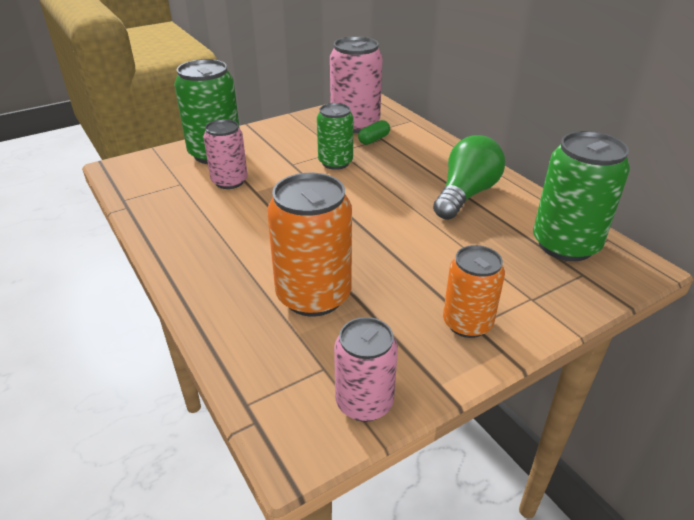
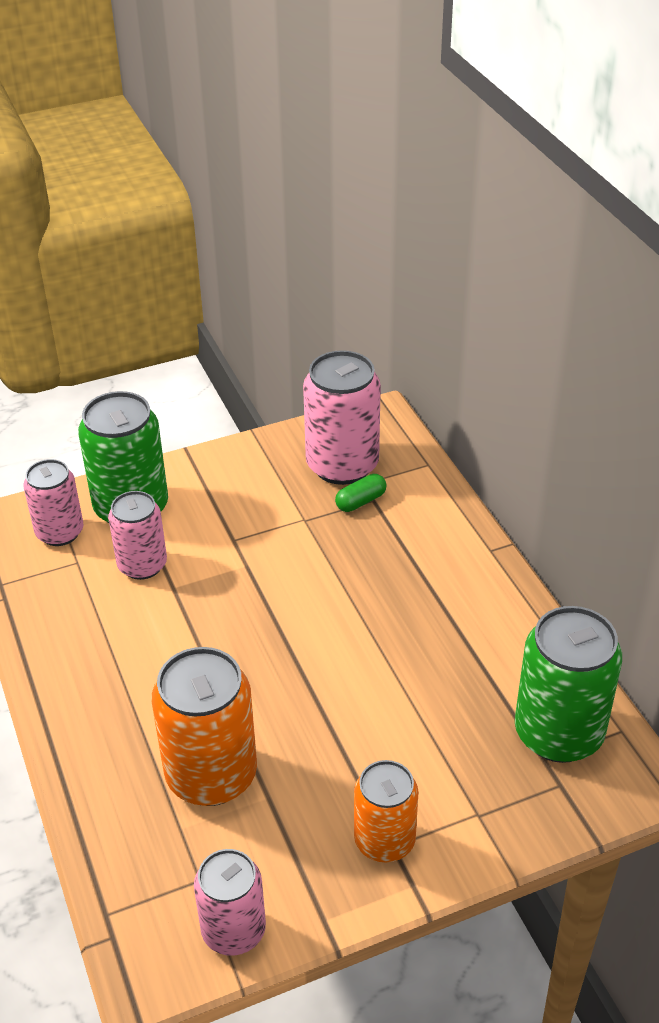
camera: 10 degrees right, 5 degrees up
(165, 169) = (60, 532): none -> pink can
(335, 162) = (294, 543): green can -> none
(465, 195) = (457, 627): green light bulb -> none

